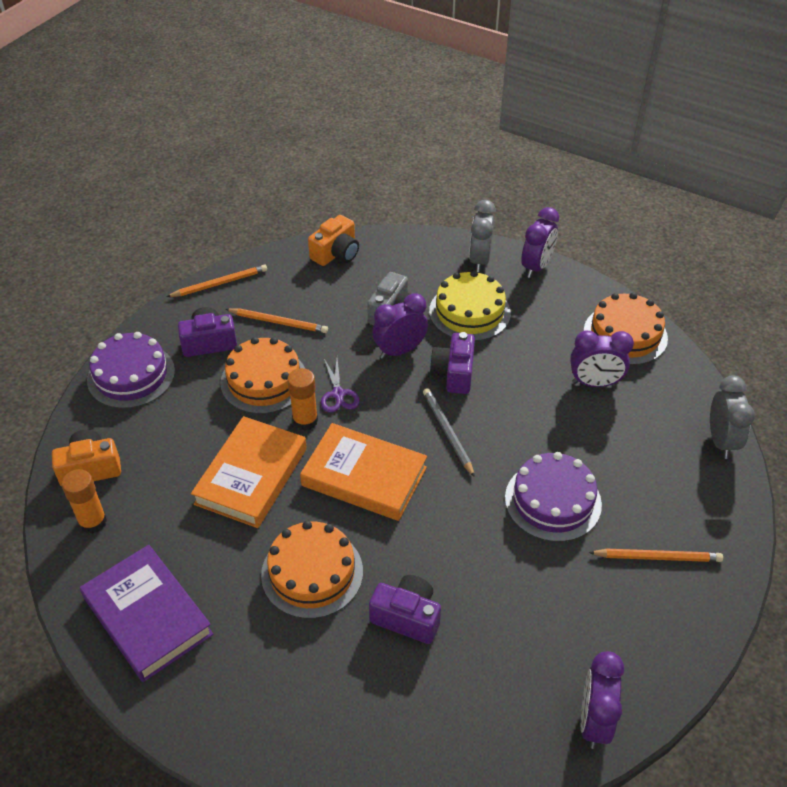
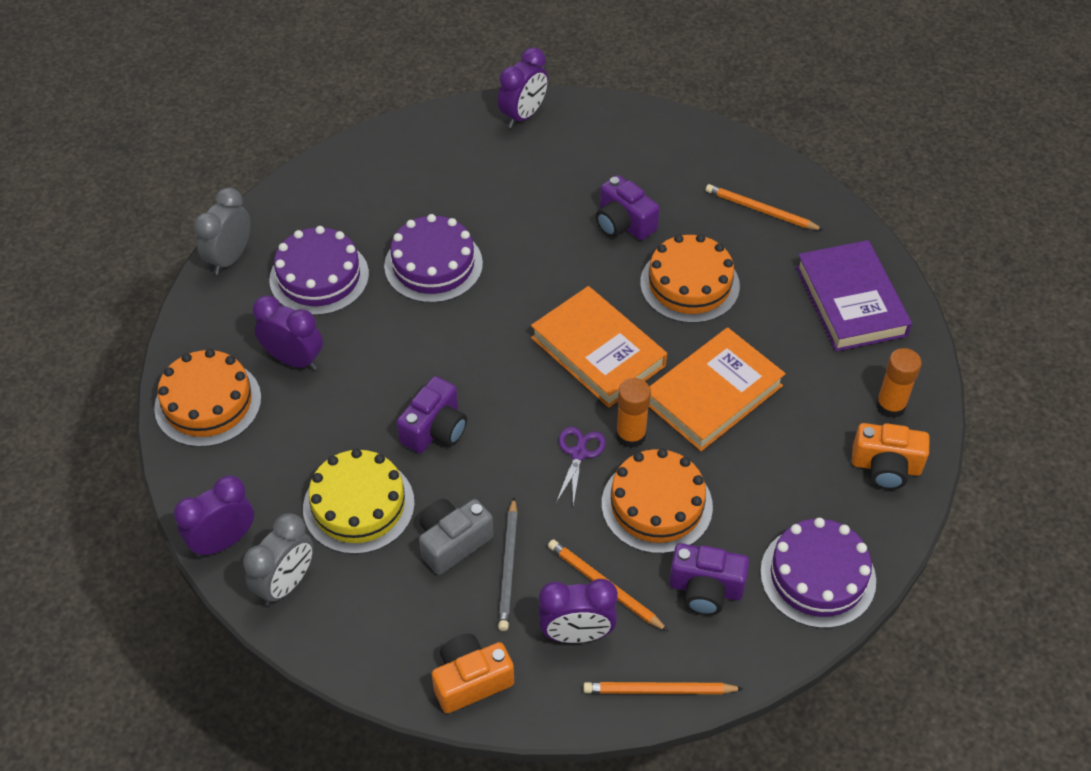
camera: 155 degrees left, 5 degrees up
(399, 351) = (477, 483): purple clock -> purple clock (576, 634)
(447, 432) = (487, 365): grey pencil -> grey pencil (509, 567)
(636, 453) = (319, 277): none -> purple cake
(657, 557) = (382, 191): orange pencil -> orange pencil (761, 210)

